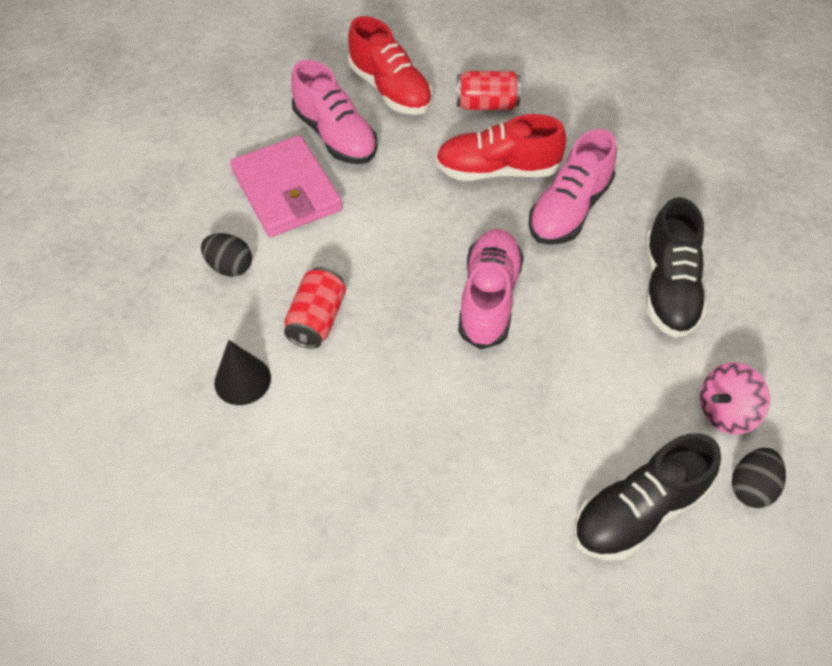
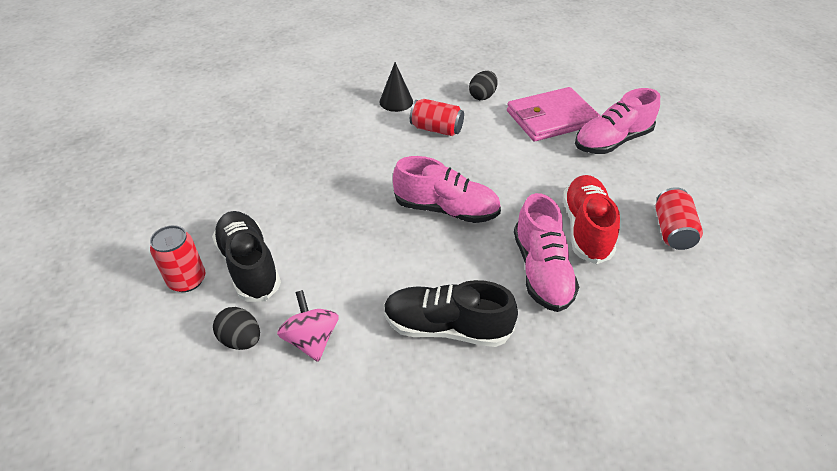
camera: 95 degrees right, 10 degrees down
(390, 90) = (675, 172): red shoe -> none
(569, 210) = (541, 270): pink shoe -> pink shoe turned 135 degrees counterclockwise
(684, 586) = (187, 280): none -> red can

